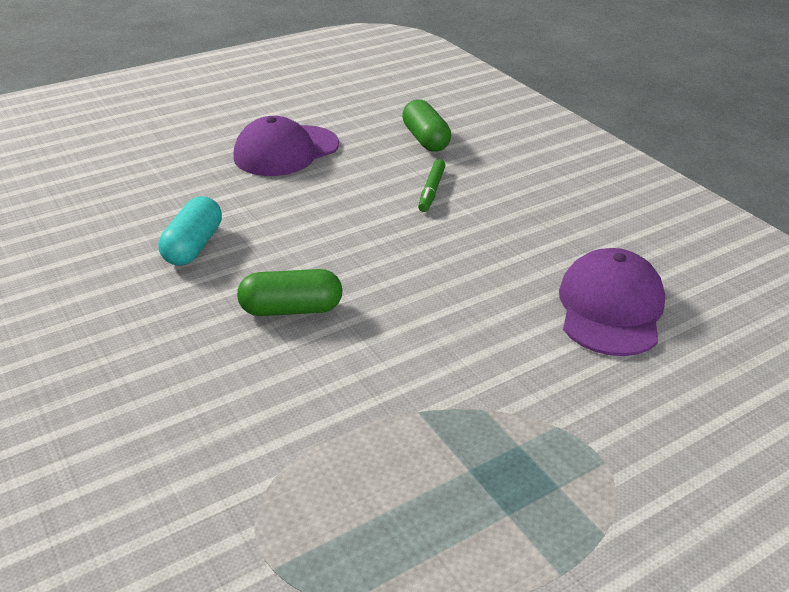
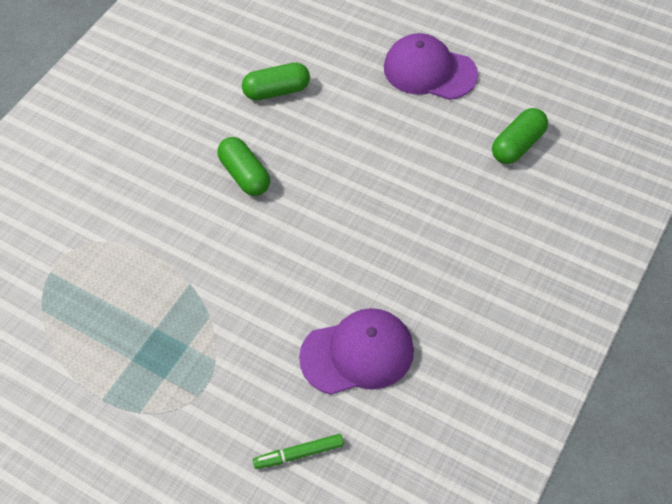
camera: 65 degrees right, 20 degrees up
(193, 246) = (277, 91): turquoise capsule -> green capsule
(431, 191) = (439, 184): green marker -> green marker (299, 454)

